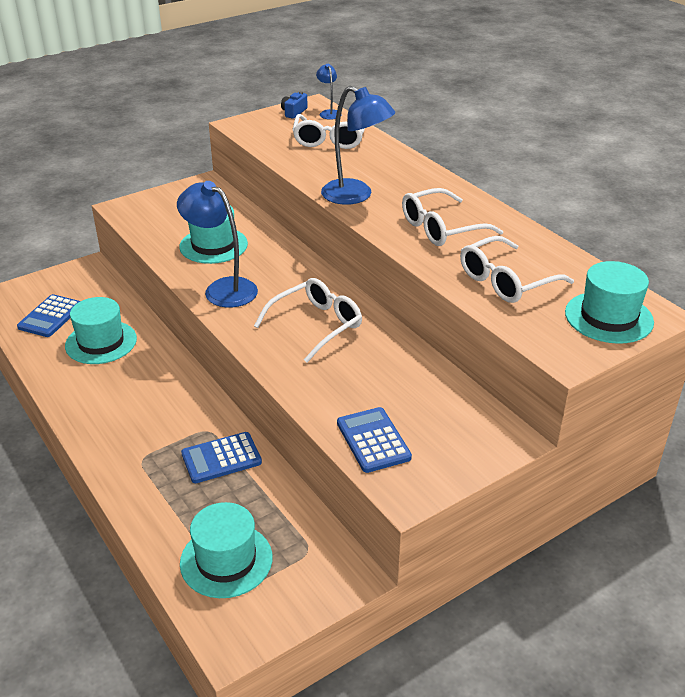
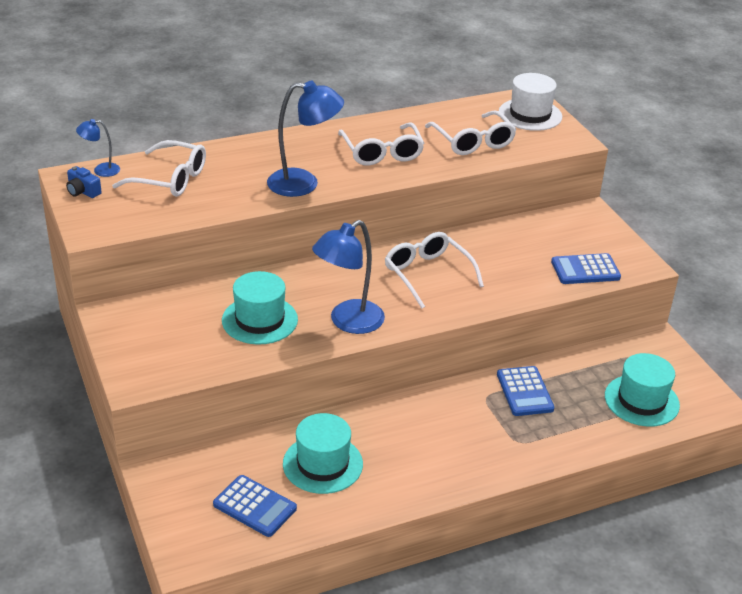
camera: 80 degrees left, 0 degrees up
(356, 196) = (304, 184): blue lamp -> blue lamp turned 45 degrees clockwise
(608, 317) = (530, 114): turquoise hat -> white hat

